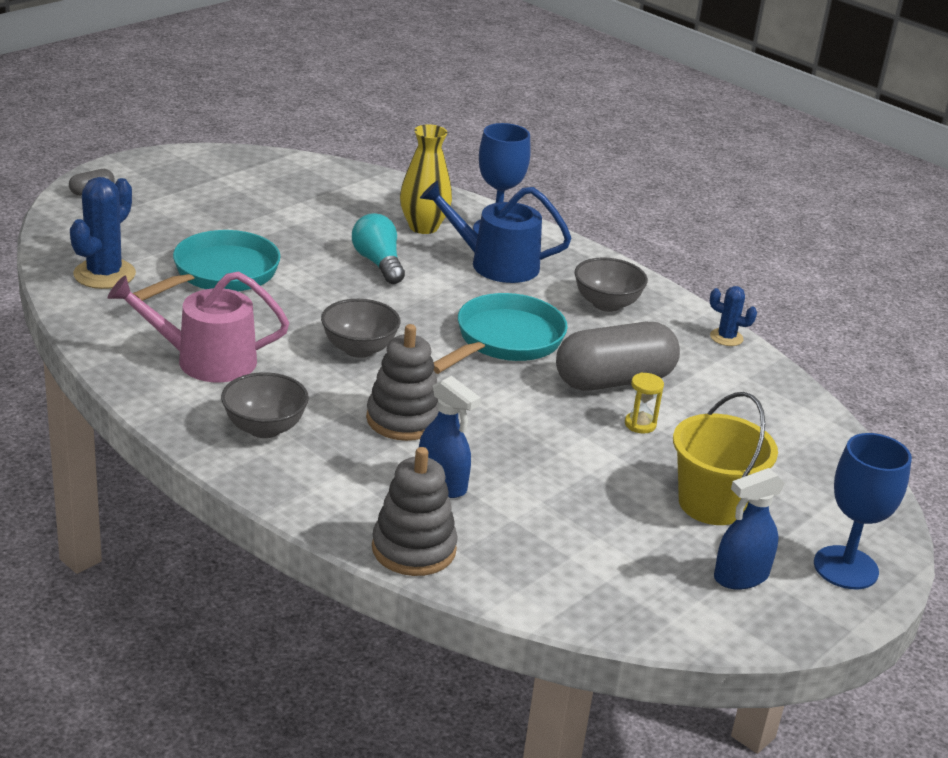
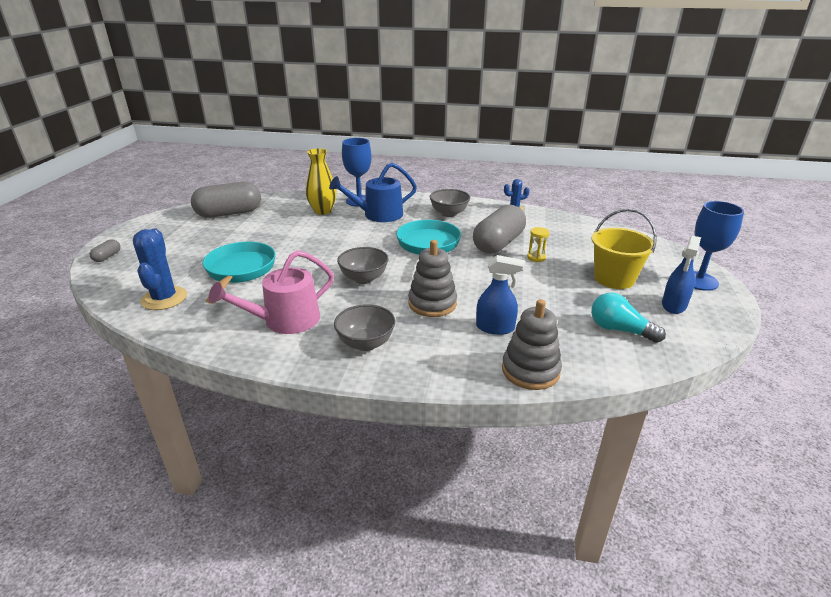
camera: 30 degrees left, 0 degrees up
(293, 182) = (229, 213): none -> grey capsule
(378, 263) = (321, 234): turquoise light bulb -> turquoise light bulb (619, 330)

